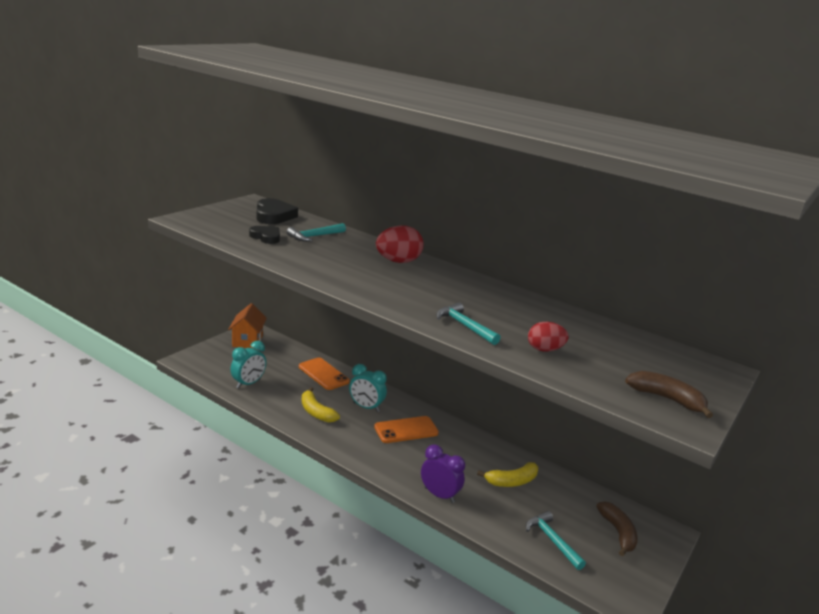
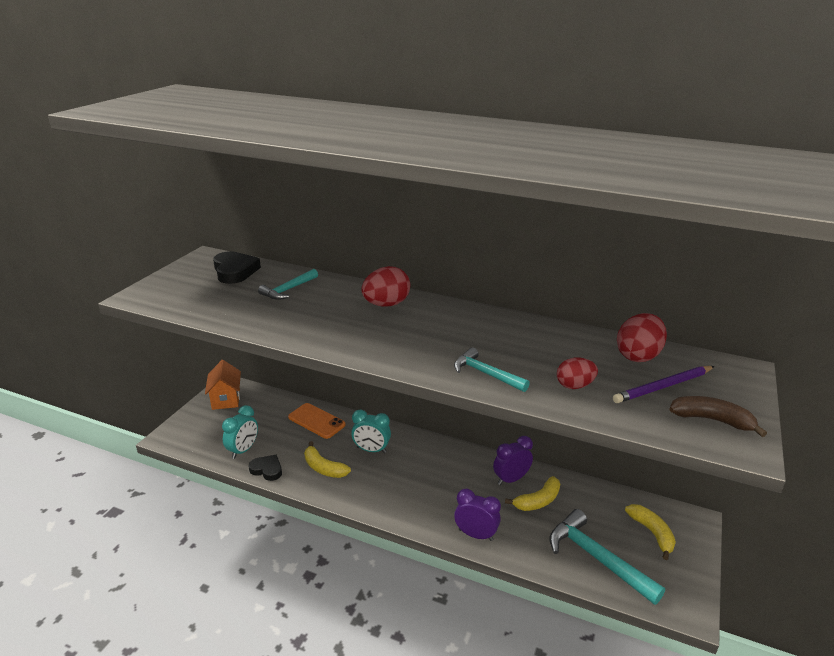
camera: 10 degrees left, 5 degrees up
(266, 237) = (238, 301): black heart -> black heart (267, 469)
(406, 430) = (419, 467): orange phone -> none
(492, 458) = (511, 479): none -> purple clock
(552, 540) = (597, 558): turquoise hammer -> turquoise hammer, size x1.65
(618, 533) = (652, 533): brown banana -> yellow banana
(620, 340) = (638, 356): none -> red egg
(632, 366) = (663, 387): none -> purple pencil

